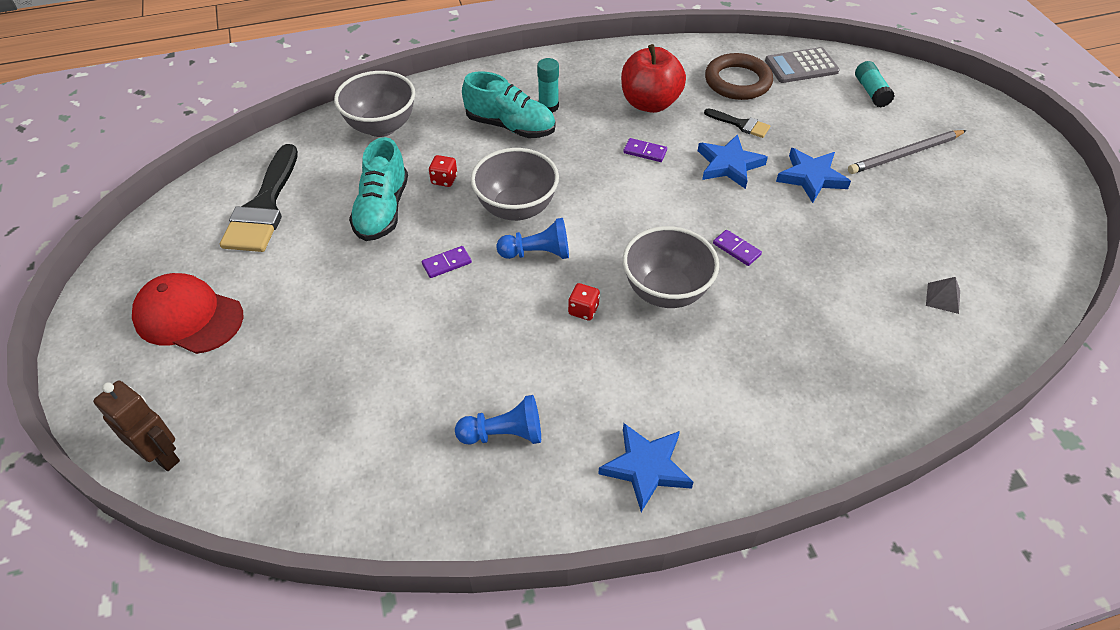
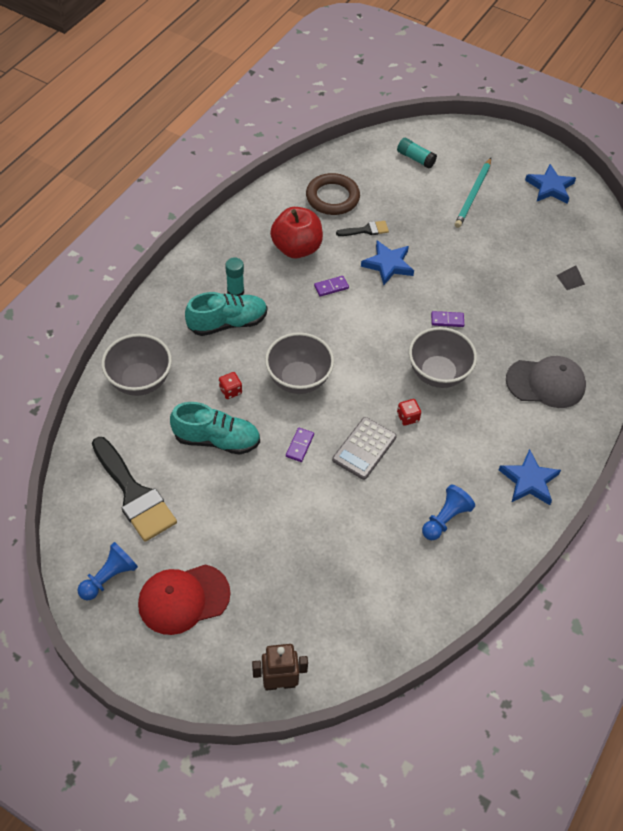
camera: 45 degrees left, 5 degrees up
(382, 210) = (217, 439): turquoise shoe -> turquoise shoe turned 45 degrees counterclockwise
(537, 253) = (344, 400): blue pawn -> blue pawn (109, 577)
(787, 382) = (546, 383): none -> grey cap
(801, 66) = (358, 162): grey calculator -> grey calculator (364, 448)
(811, 177) = (440, 244): blue star -> blue star (550, 187)
(905, 154) = (473, 195): grey pencil -> turquoise pencil

